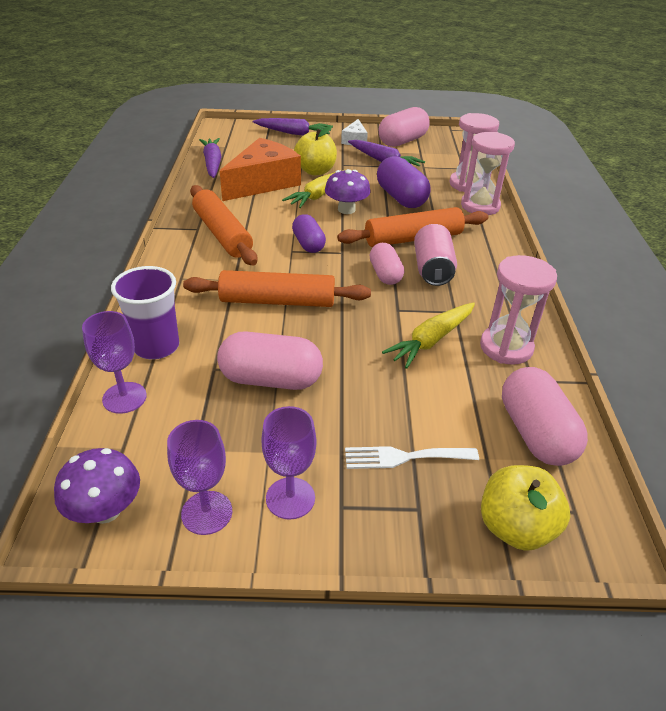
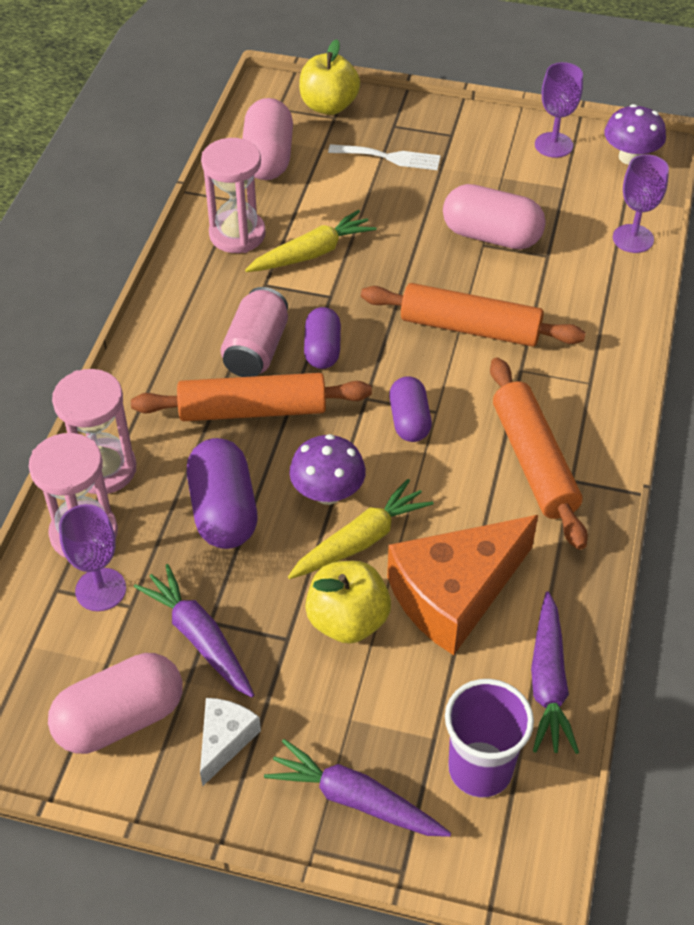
camera: 165 degrees left, 10 degrees up
(156, 346) = (609, 288): purple cup -> purple cup (480, 769)
(290, 498) = (489, 145): purple goblet -> purple goblet (100, 589)
(385, 274) = (322, 350): pink capsule -> purple capsule

